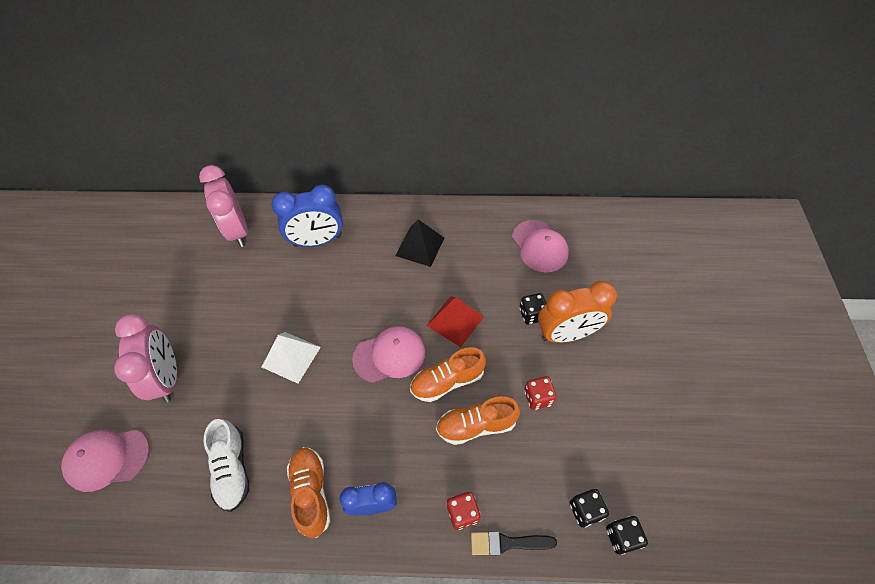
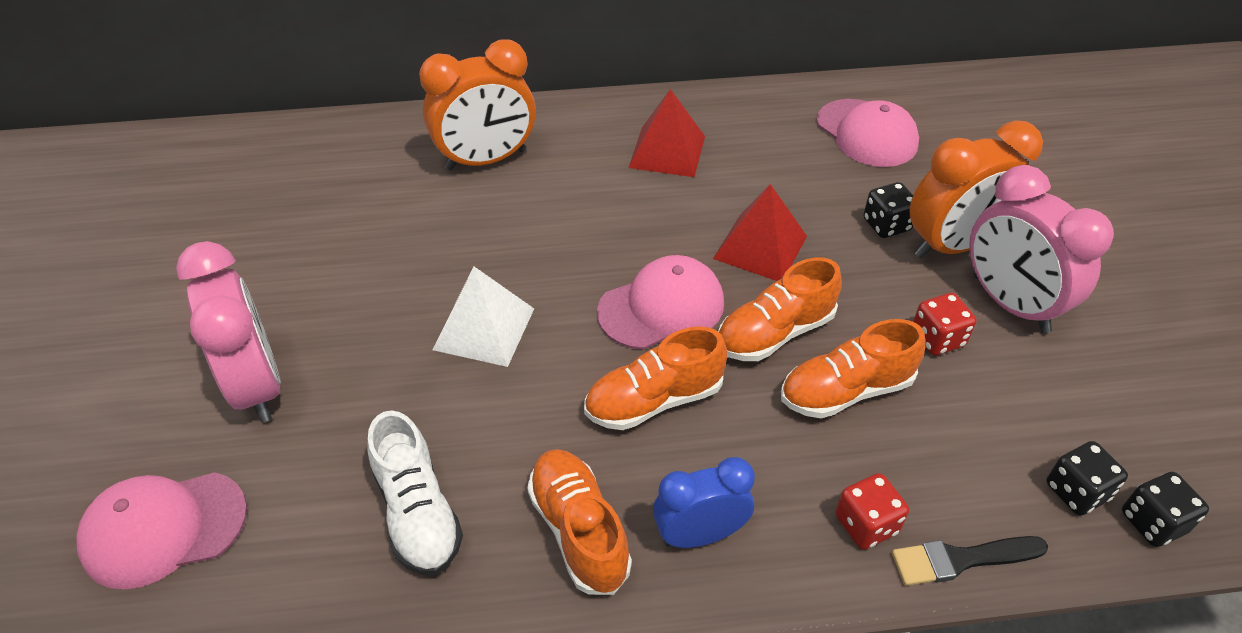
camera: 10 degrees left, 10 degrees down
(238, 230) = (338, 158): pink clock -> pink clock (1009, 304)
(317, 241) = (486, 160): blue clock -> orange clock
(370, 416) = (654, 400): none -> orange shoe
(420, 246) = (667, 151): black pyramid -> red pyramid

